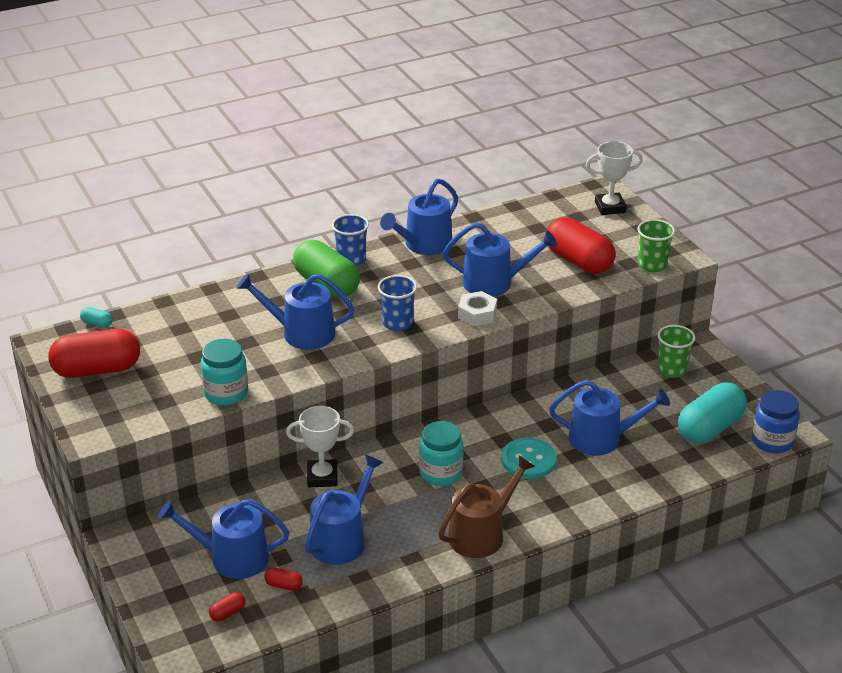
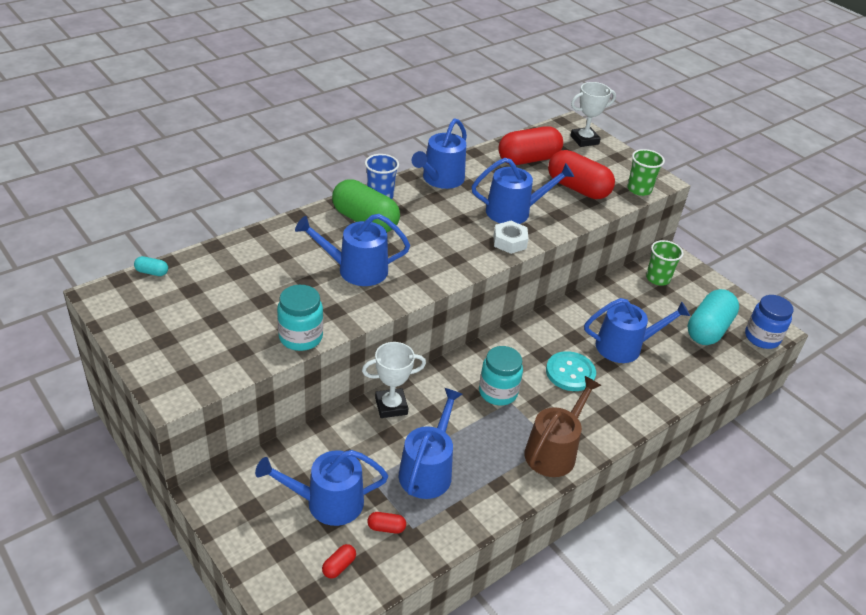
camera: 15 degrees left, 5 degrees up
(97, 370) = (163, 321): red capsule -> red capsule (528, 159)
(397, 323) = (442, 254): blue cup -> none

